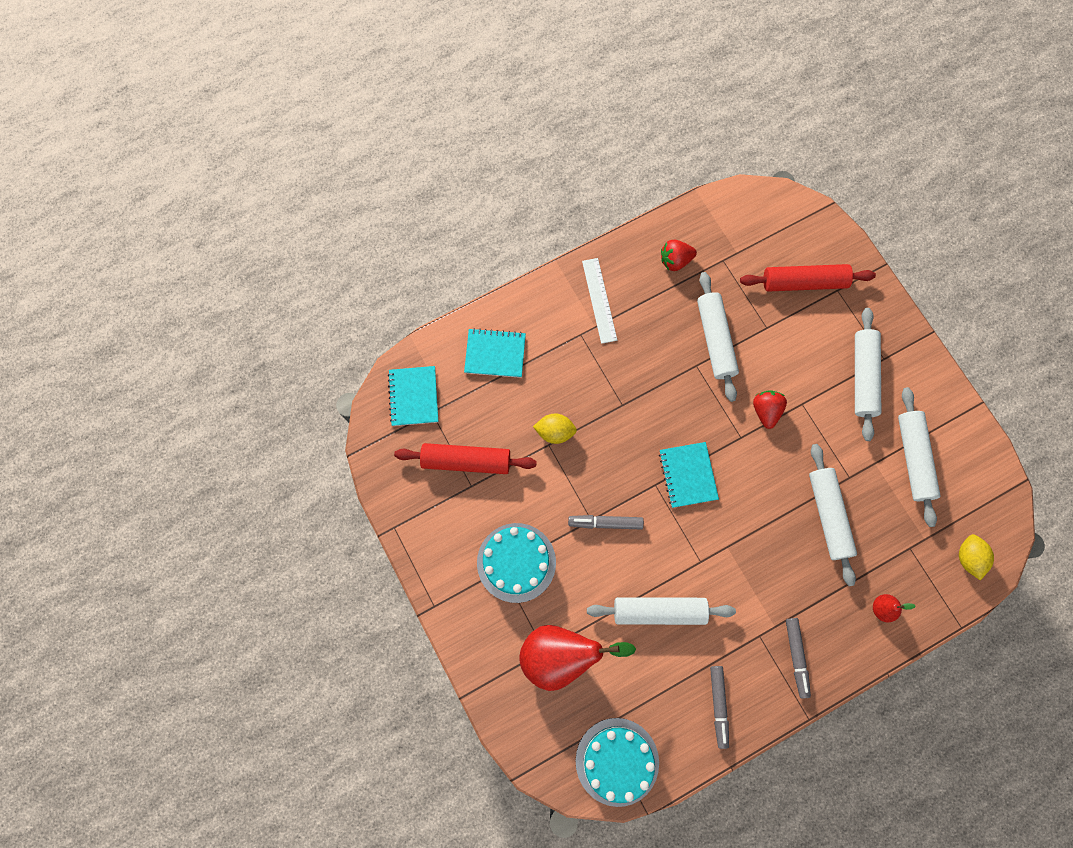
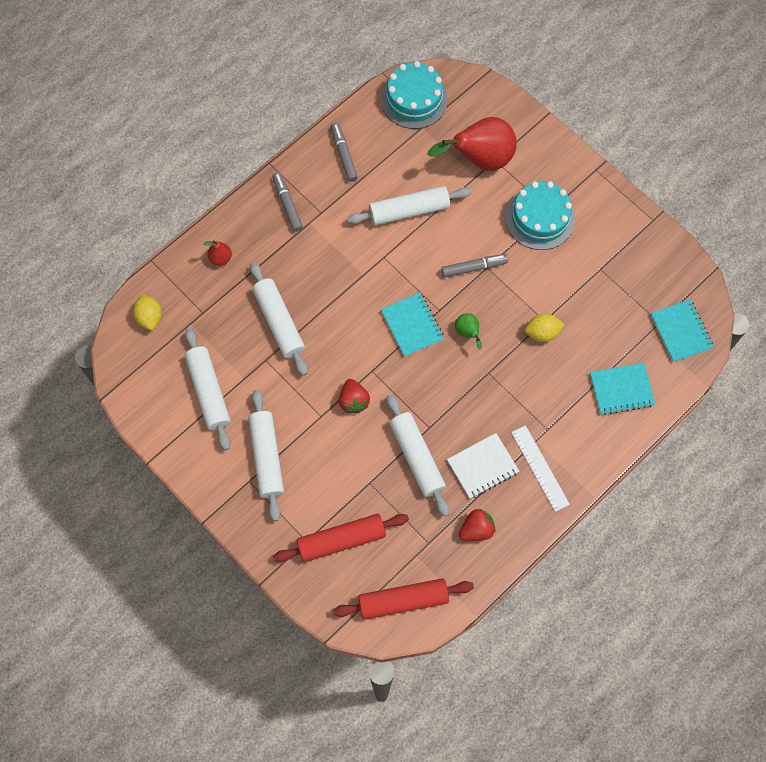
camera: 165 degrees right, 5 degrees down
(466, 461) = (612, 288): red rolling pin -> red rolling pin (403, 601)
(632, 451) = (468, 333): none -> green pear
(653, 315) = (482, 466): none -> white notebook

